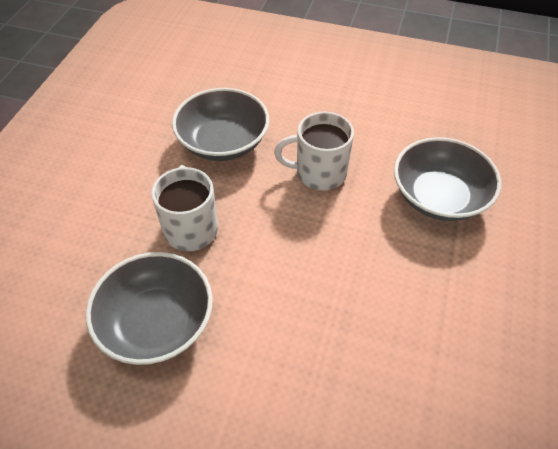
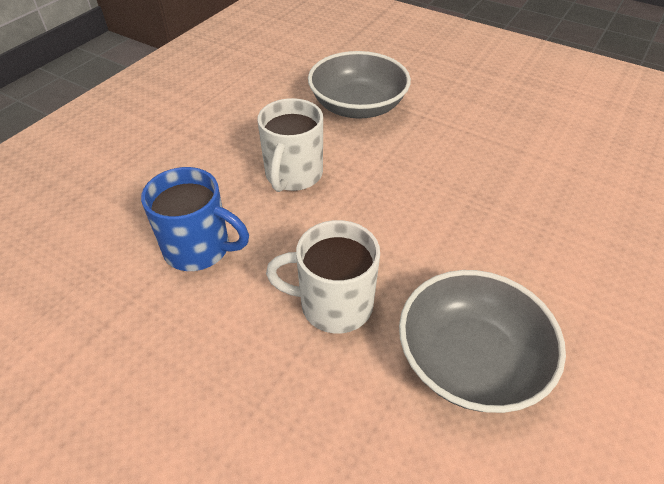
camera: 75 degrees left, 5 degrees down
(223, 142) = (199, 249): grey bowl -> blue mug

